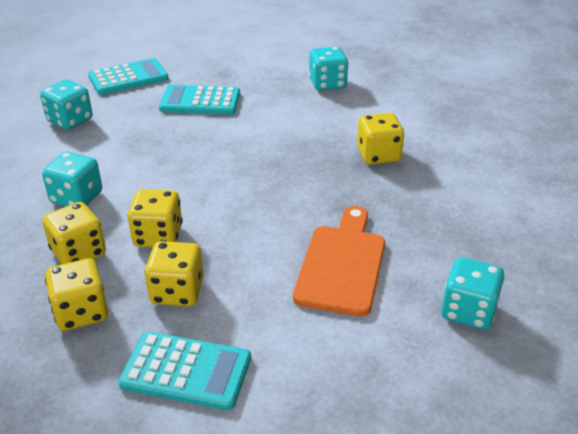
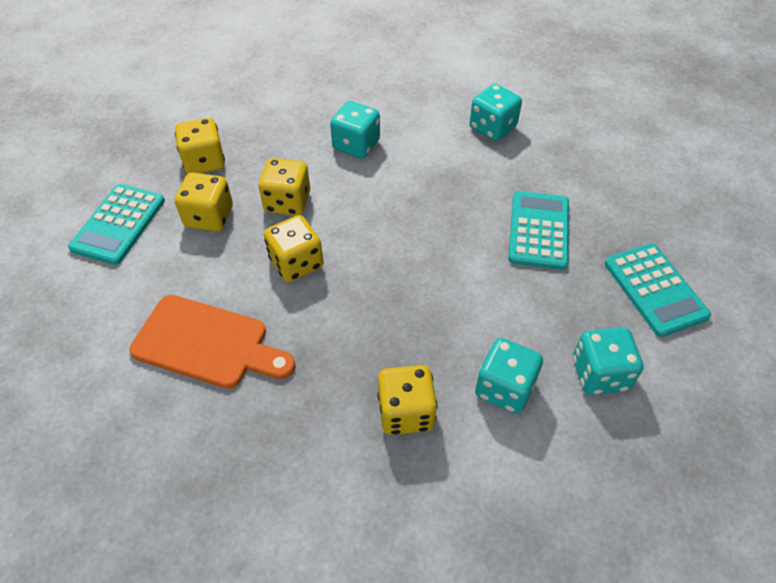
camera: 95 degrees right, 15 degrees up
(78, 253) = (277, 153): yellow dice -> yellow dice (296, 263)
(128, 78) = (591, 165): turquoise calculator -> turquoise calculator (655, 289)
(468, 311) = (102, 451): turquoise dice -> turquoise dice (504, 388)

